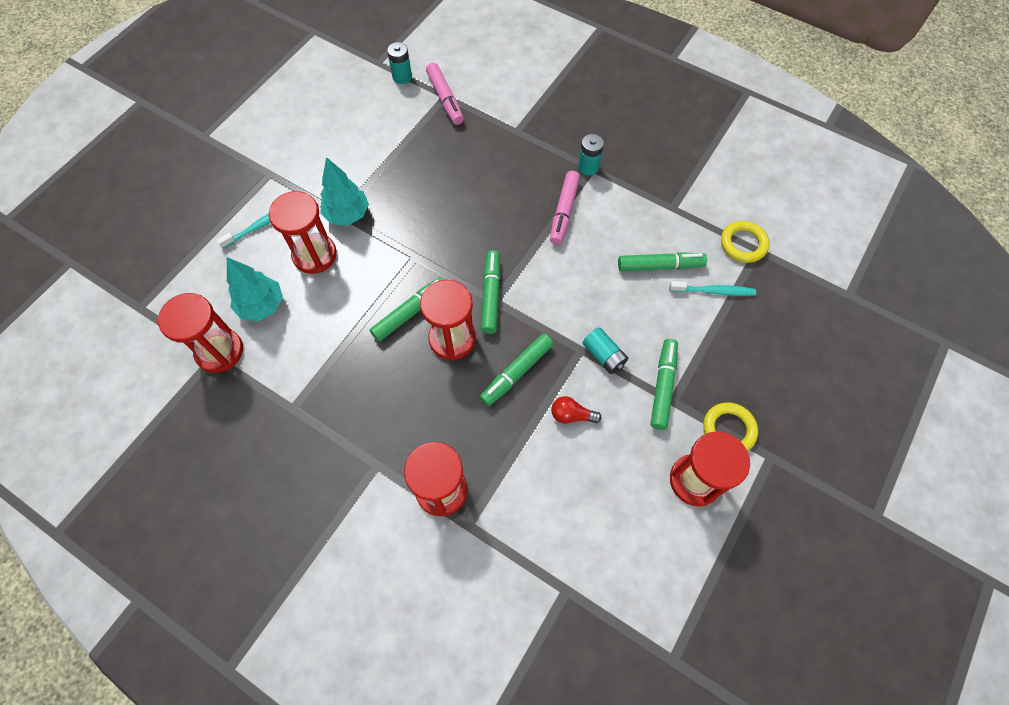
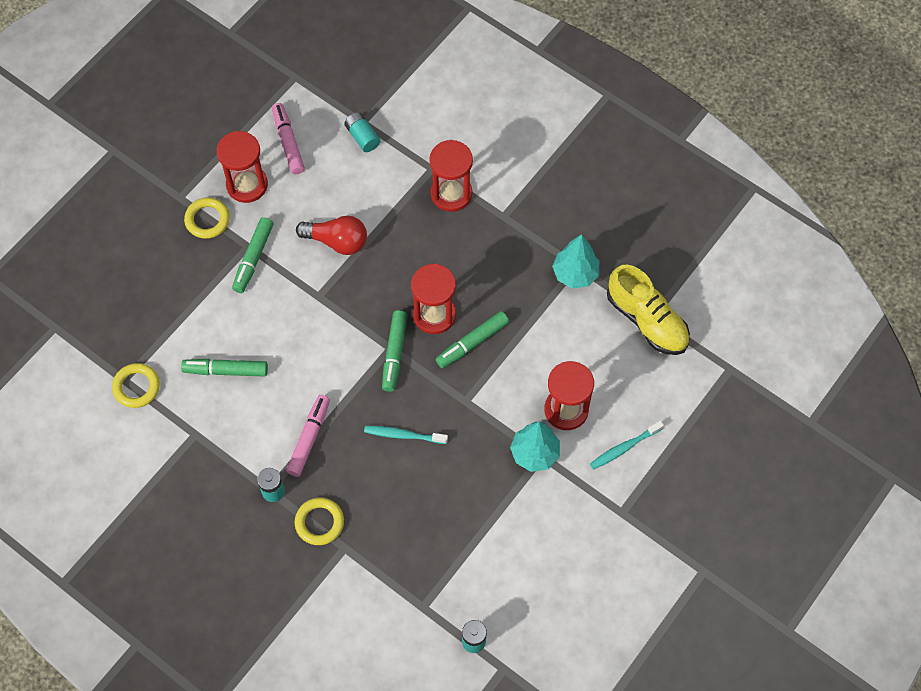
camera: 175 degrees left, 0 degrees up
(219, 351) = (647, 320): red hourglass -> yellow shoe
(262, 306) = (613, 361): turquoise tree -> turquoise tree (575, 274)
(445, 99) = (423, 601): pink marker -> pink marker (288, 142)
(516, 372) = (379, 280): green marker -> none
(541, 147) = (319, 522): none -> yellow ring
(571, 415) = (337, 241): red light bulb -> red light bulb, size x1.70
(603, 355) = (299, 289): turquoise battery -> turquoise battery (362, 137)
(713, 291) = (181, 341): turquoise toothbrush -> turquoise toothbrush (403, 435)

